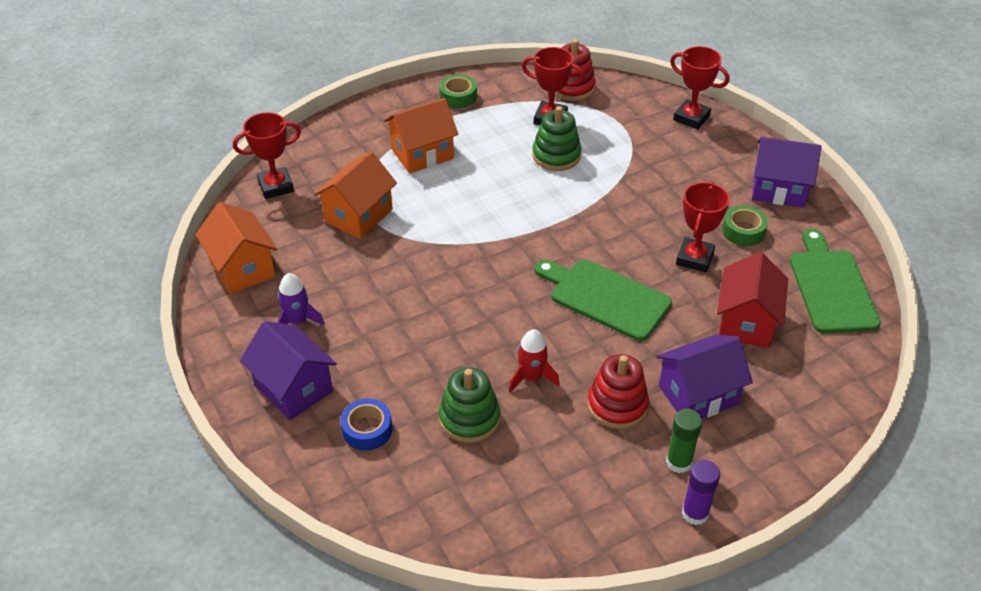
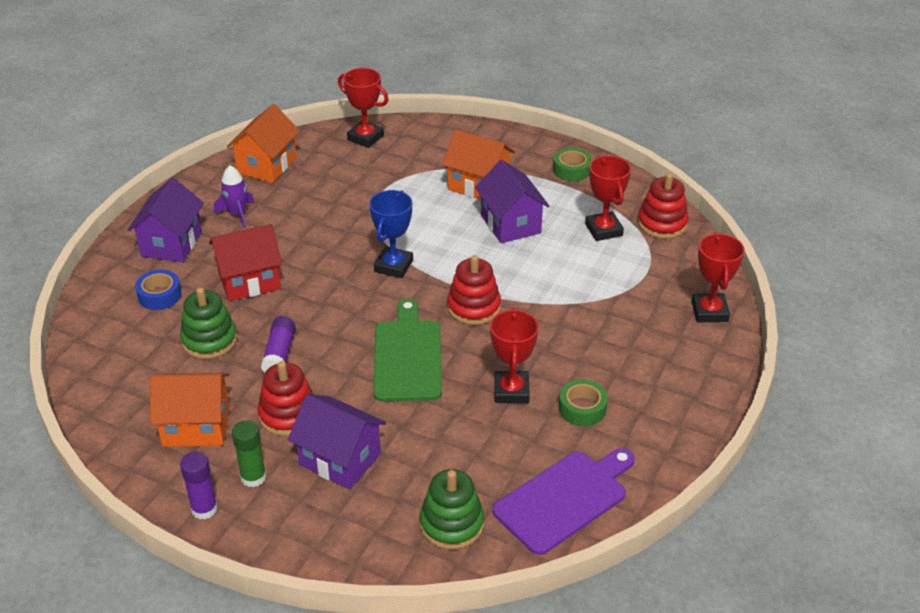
camera: 55 degrees right, 5 degrees down
(358, 215) = (374, 188): orange house -> orange house (196, 426)
(480, 253) = (393, 266): none -> blue trophy
(531, 377) = (279, 354): red rocket -> purple glue stick
(556, 155) = (558, 254): green stacking toy -> green stacking toy (452, 524)
(578, 231) = (474, 307): none -> red stacking toy
(694, 258) = (511, 391): red trophy -> red trophy turned 75 degrees counterclockwise
(746, 322) = (458, 456): red house -> red house (249, 281)
(778, 189) = (670, 410): purple house -> purple house (510, 224)
(831, 287) = (564, 499): green cutting board -> purple cutting board

